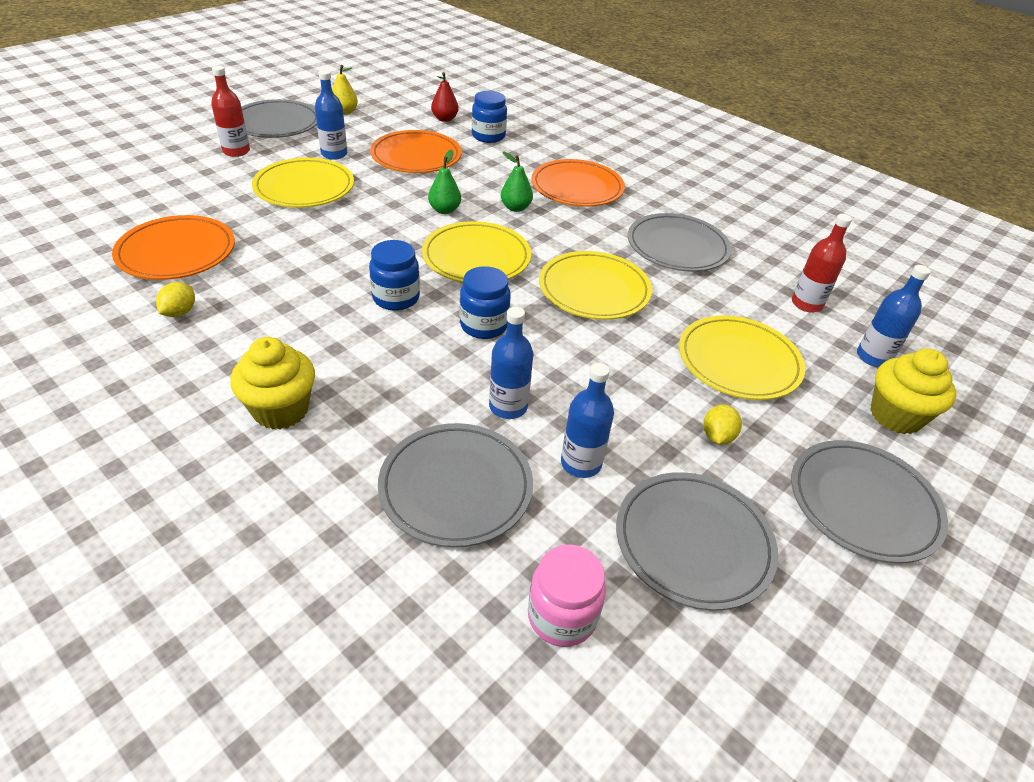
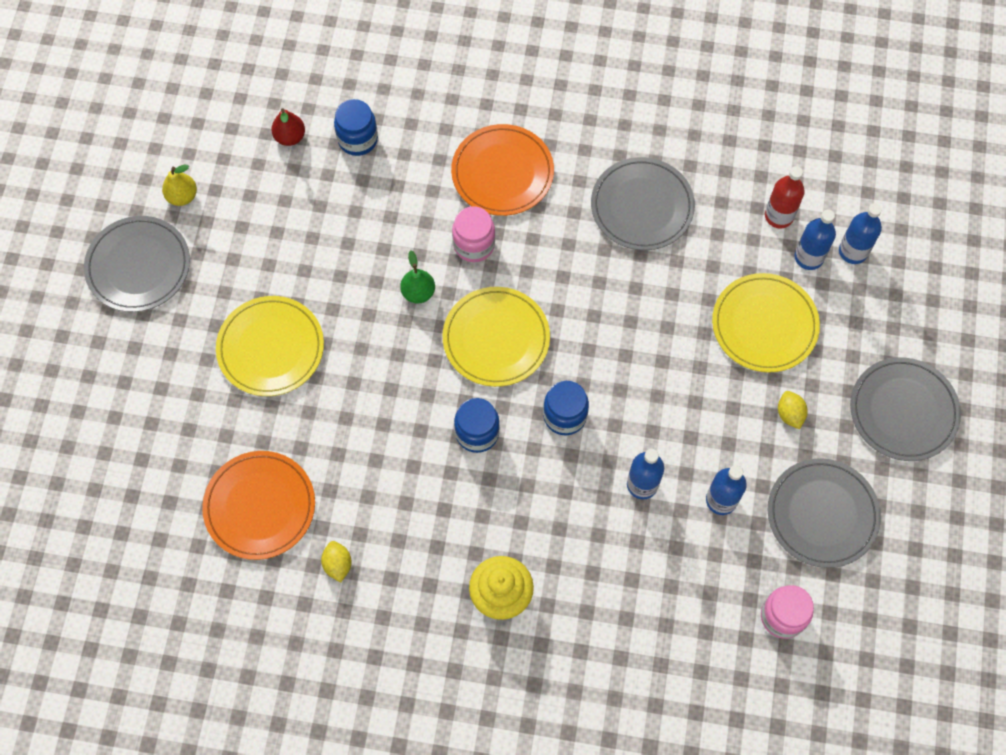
camera: 30 degrees left, 25 degrees up
(236, 151) = (152, 339): red bottle -> none
(334, 154) = (245, 277): blue bottle -> blue bottle (809, 257)
(416, 156) = (322, 225): orange plate -> none
(456, 487) = (661, 574): grey plate -> none
(515, 208) = (474, 245): green pear -> pink jar
(594, 289) = (614, 314): yellow plate -> none
(895, 416) = (891, 309): yellow cupcake -> none

